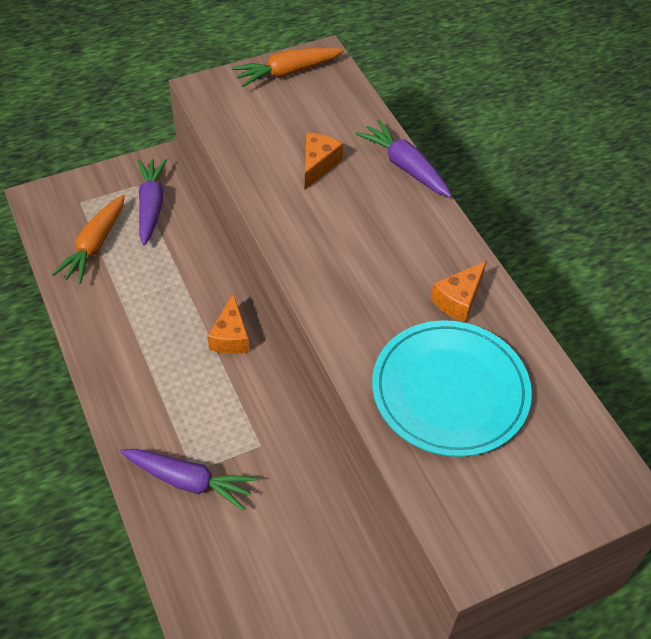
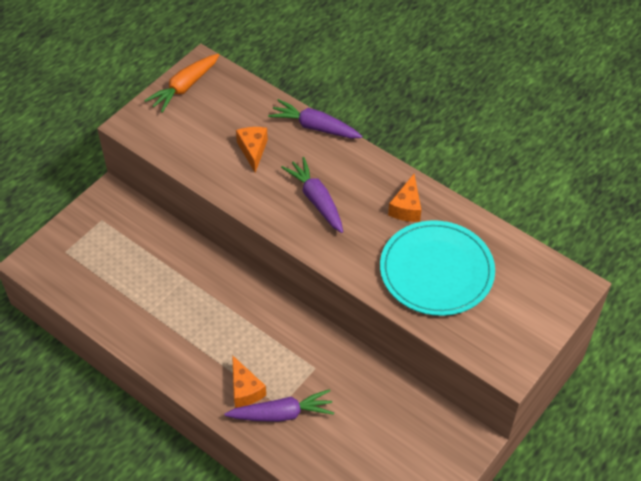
camera: 25 degrees left, 0 degrees up
(94, 246) = (100, 280): orange carrot -> none
(151, 205) = (123, 231): purple carrot -> purple carrot (316, 200)
(230, 336) = (246, 302): orange cheese -> orange cheese (245, 390)

